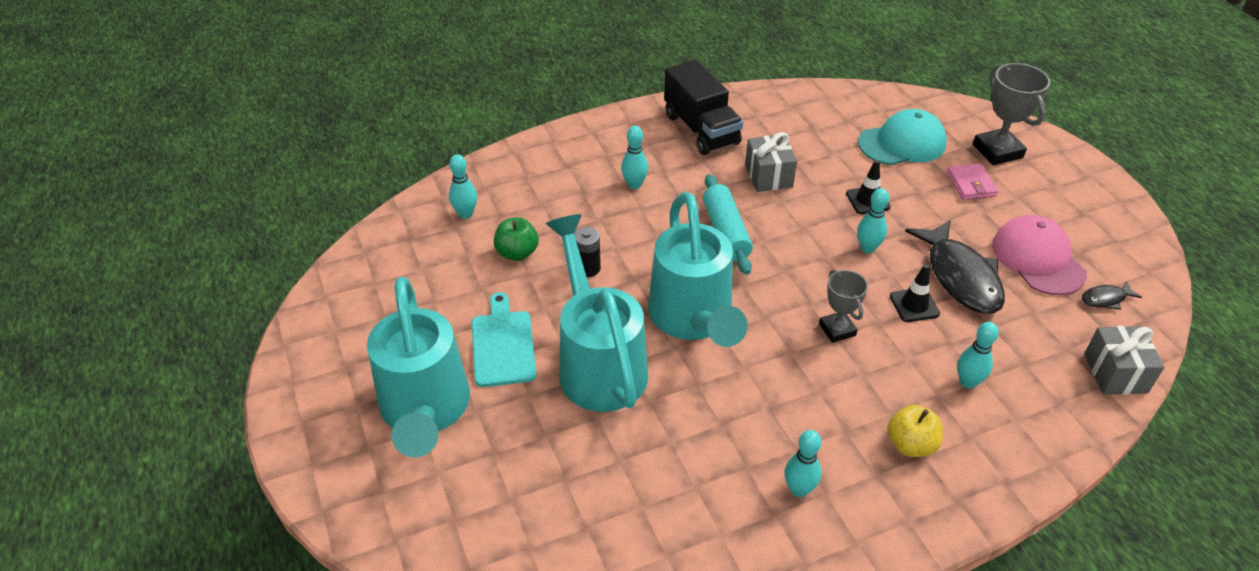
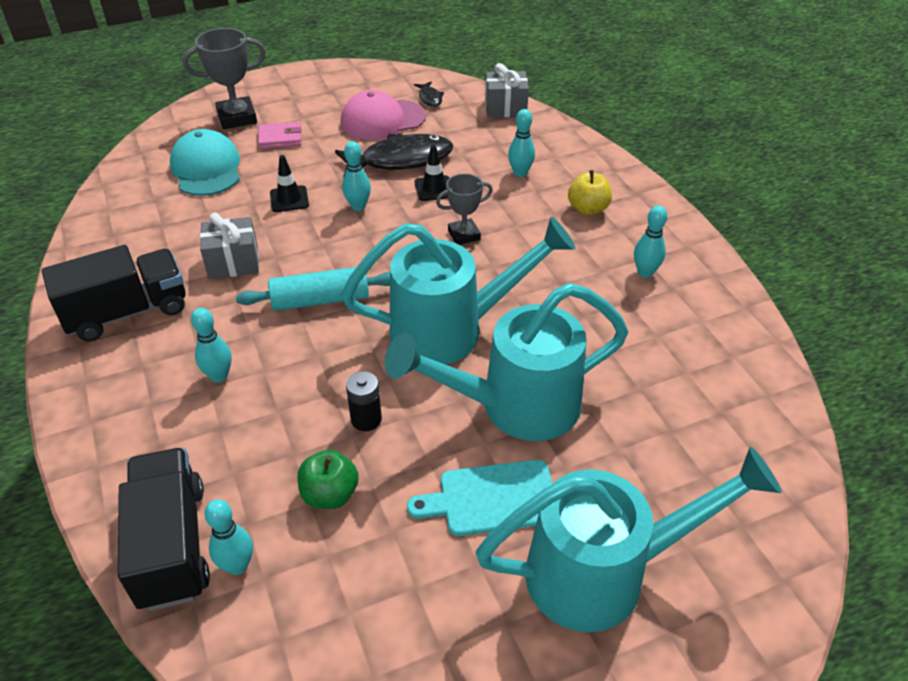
camera: 90 degrees left, 0 degrees up
(486, 183) = (172, 545): none -> black truck

